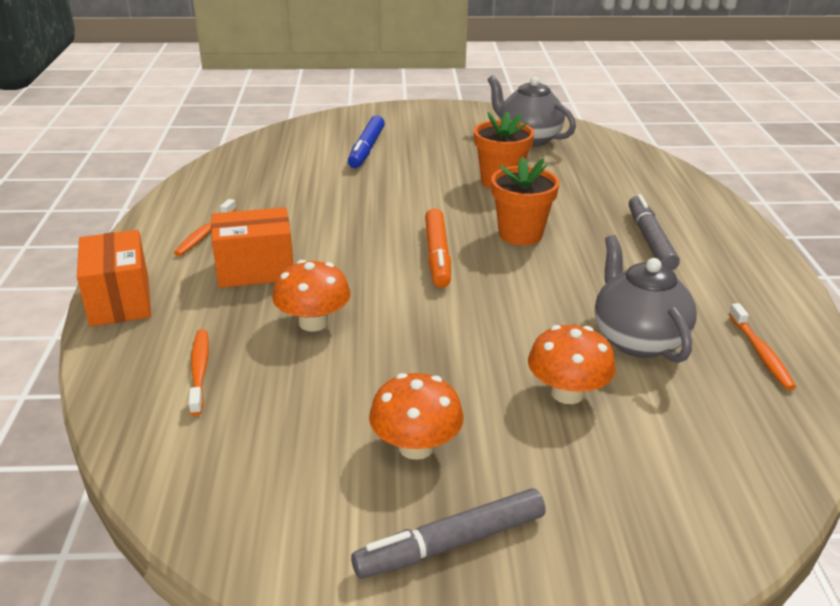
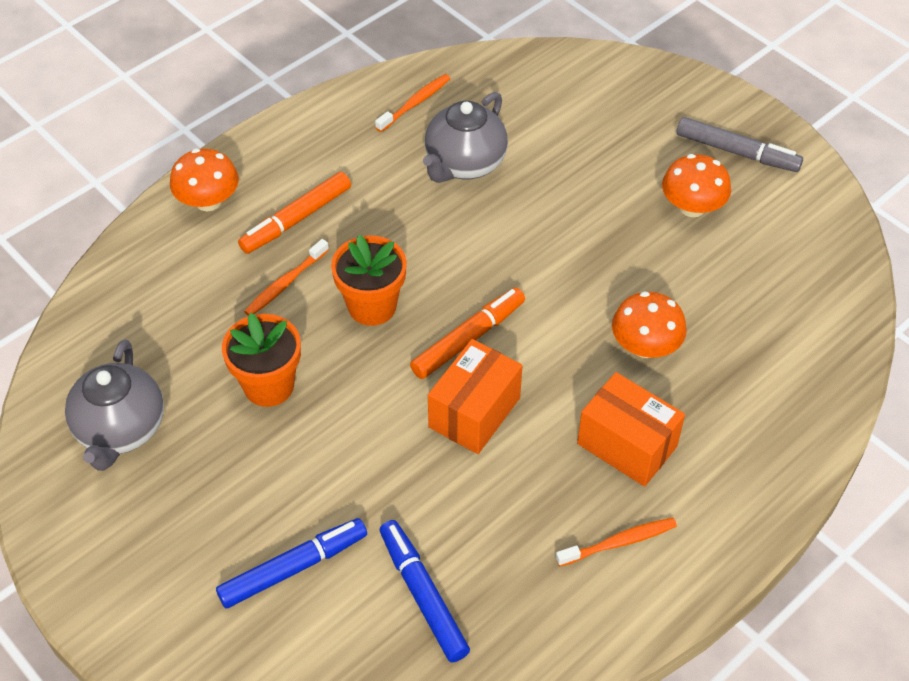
camera: 130 degrees left, 20 degrees up
(120, 301) = (769, 497): orange box -> orange box (474, 412)
(199, 371) = (766, 364): orange toothbrush -> orange toothbrush (285, 284)
(290, 171) = (423, 595): none -> blue marker
(567, 393) = (564, 169): orange mushroom -> orange mushroom (208, 201)
(650, 240) = (296, 219): grey marker -> orange marker

